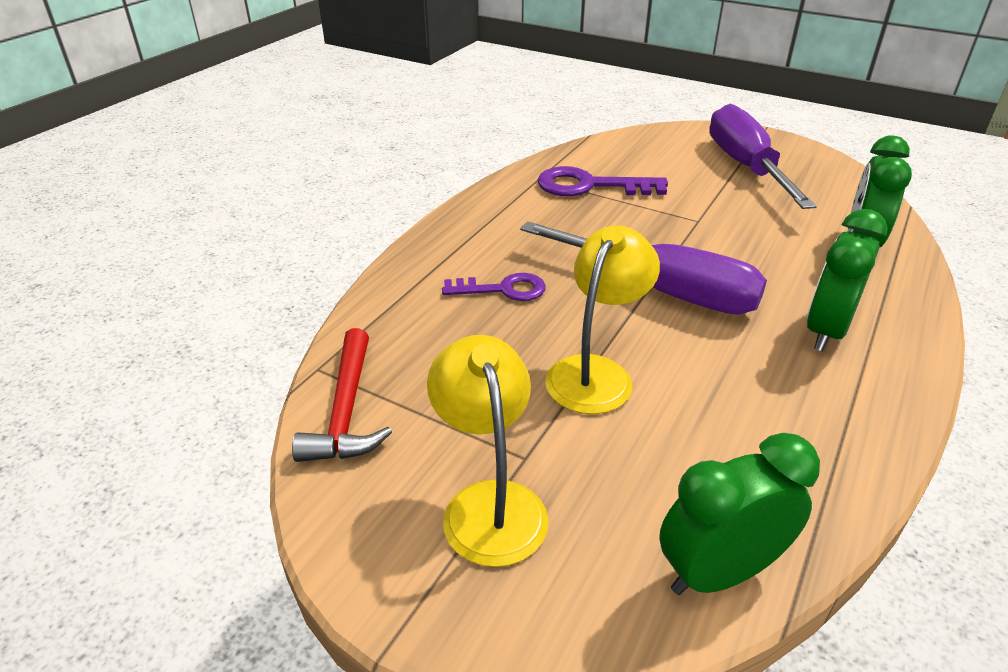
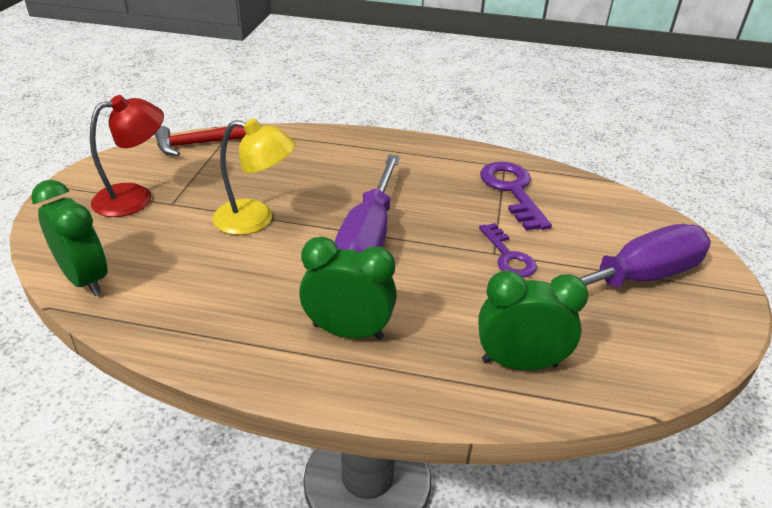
camera: 70 degrees right, 0 degrees up
(489, 503) = (135, 197): yellow lamp -> red lamp
(503, 289) = (335, 173): purple key -> purple key (508, 256)

